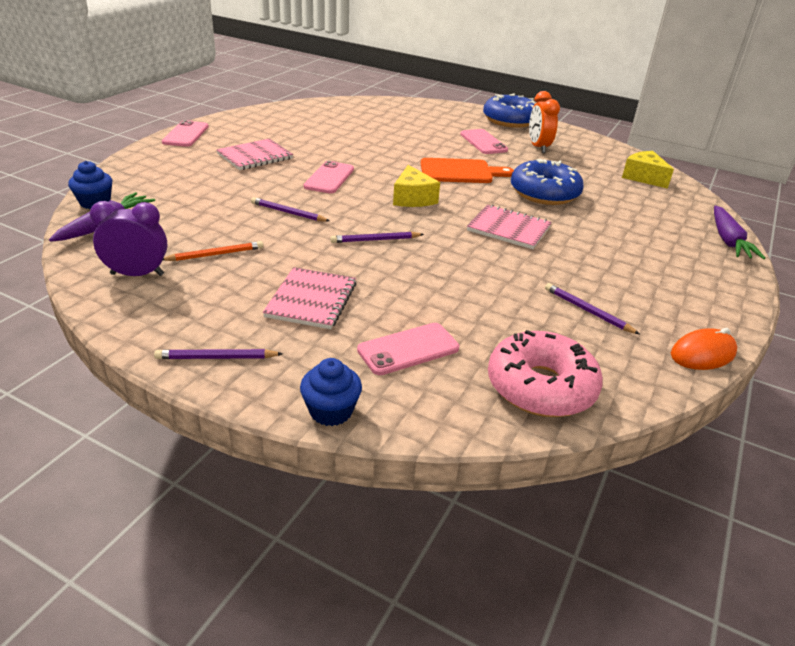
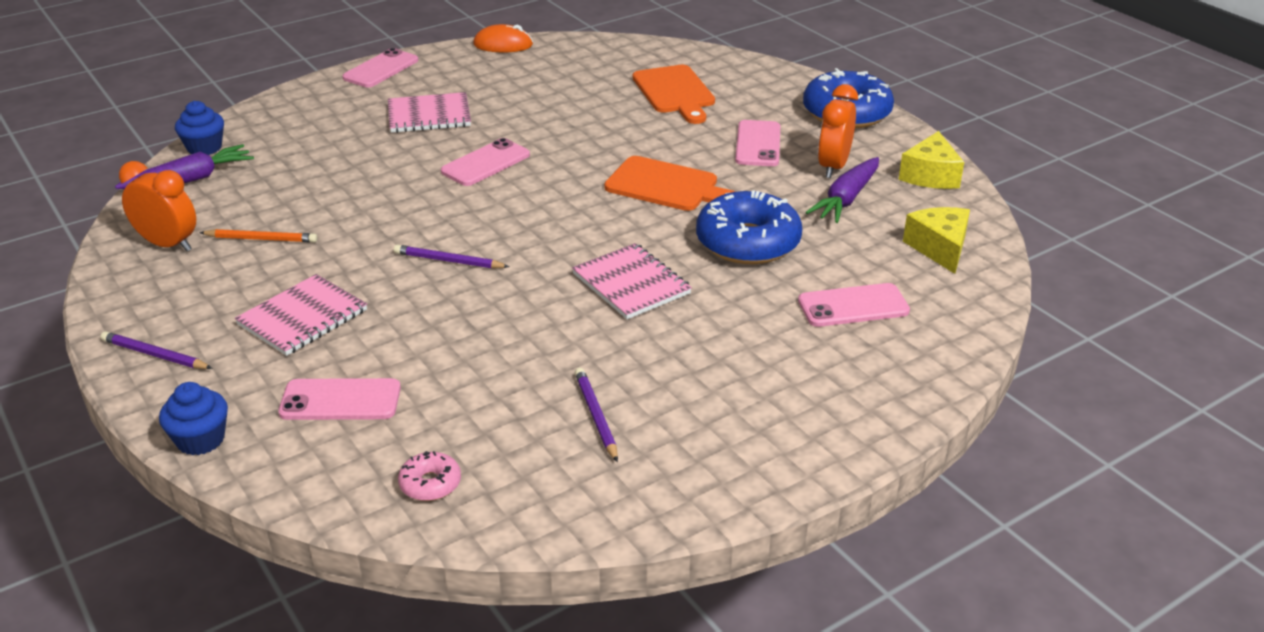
camera: 30 degrees right, 0 degrees up
(137, 274) = (168, 244): purple clock -> orange clock
(288, 213) = (388, 202): purple pencil -> none
(401, 123) = (675, 92): none -> orange cutting board
(413, 198) = (557, 213): yellow cheese -> yellow cheese (930, 176)
(541, 387) = (430, 484): pink donut -> pink donut, size x0.46
(642, 215) = (853, 306): none -> pink phone
(702, 354) = (672, 510): orange mouse -> orange mouse (503, 45)
(728, 240) = (936, 376): purple carrot -> purple carrot (846, 199)

